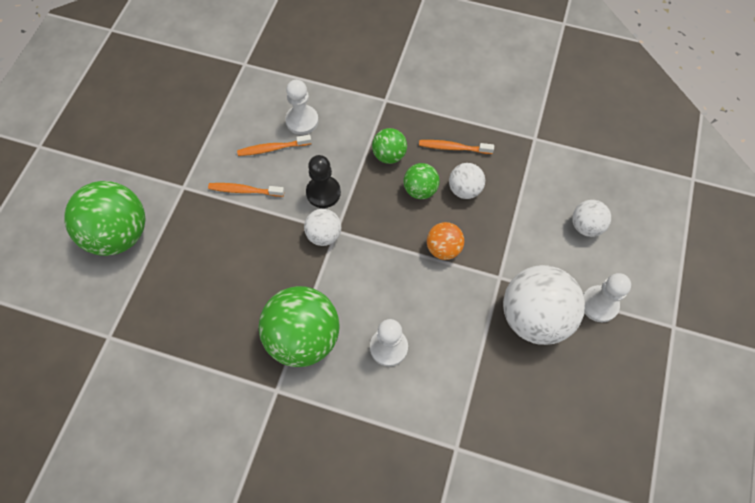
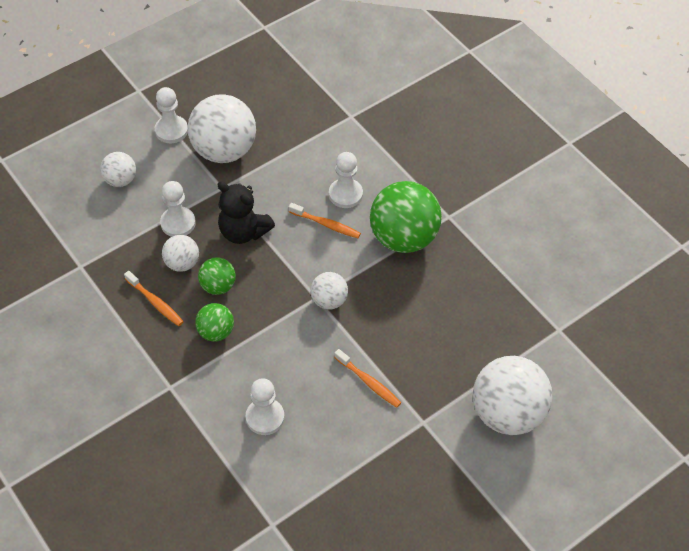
camera: 145 degrees left, 10 degrees down
(119, 234) = (507, 413): green ball -> white ball
(272, 148) = (314, 407): orange toothbrush -> orange toothbrush (326, 224)
(323, 193) = (301, 335): black pawn -> none
(443, 248) = (243, 231): orange ball -> black teddy bear
(501, 220) = (178, 223): none -> white pawn

